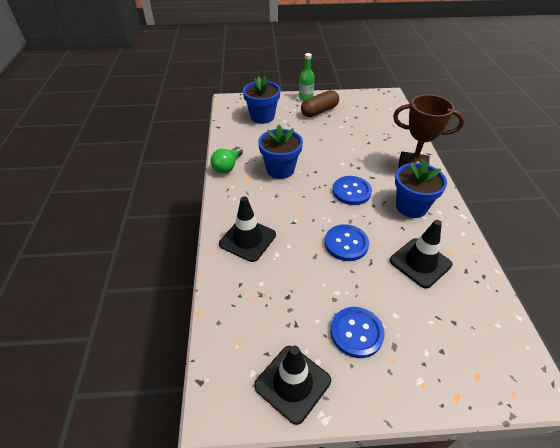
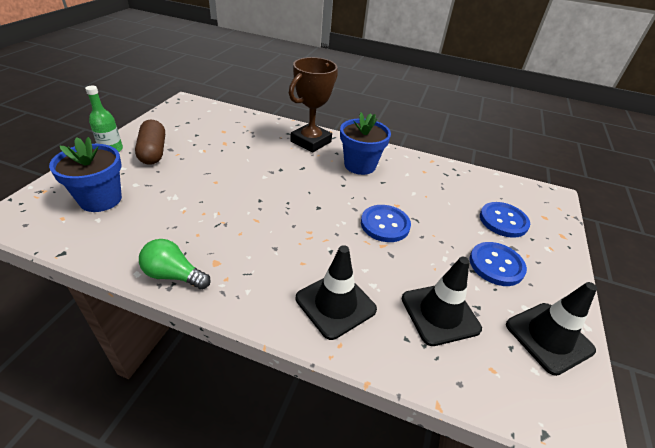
camera: 70 degrees left, 5 degrees down
(227, 166) = (173, 275): green light bulb -> green light bulb turned 150 degrees clockwise
(280, 169) = (230, 226): blue flower pot -> none
(351, 191) = (313, 189): blue button -> blue button (503, 221)
(420, 262) = (428, 191): black traffic cone -> black traffic cone (440, 313)

